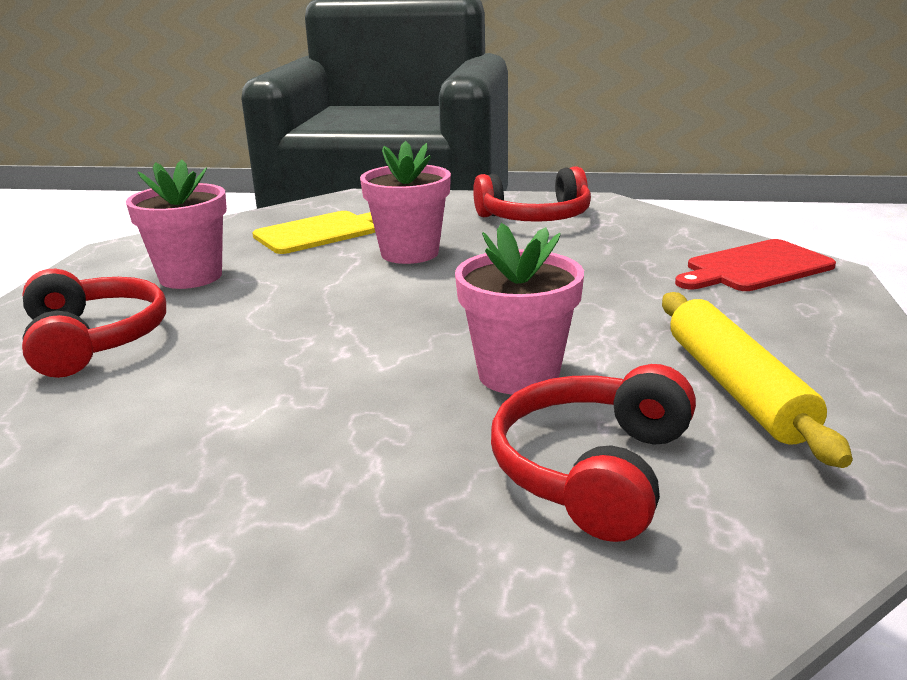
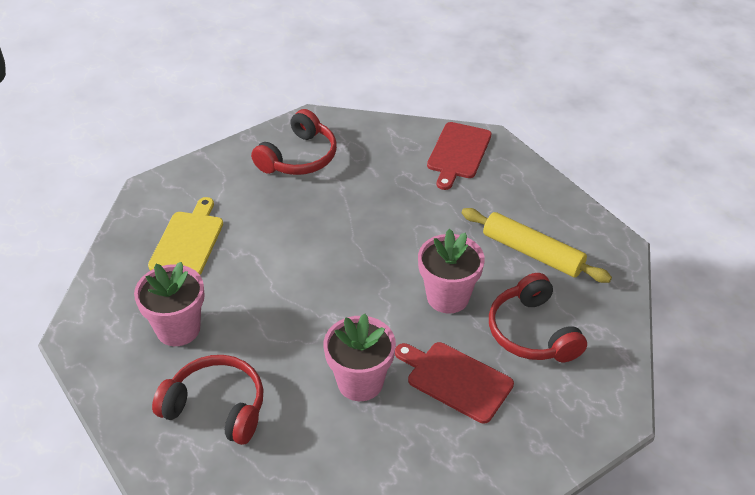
camera: 45 degrees left, 20 degrees up
(375, 458) = (455, 380): none -> red cutting board
(409, 253) = (274, 233): pink flower pot -> pink flower pot (360, 382)

